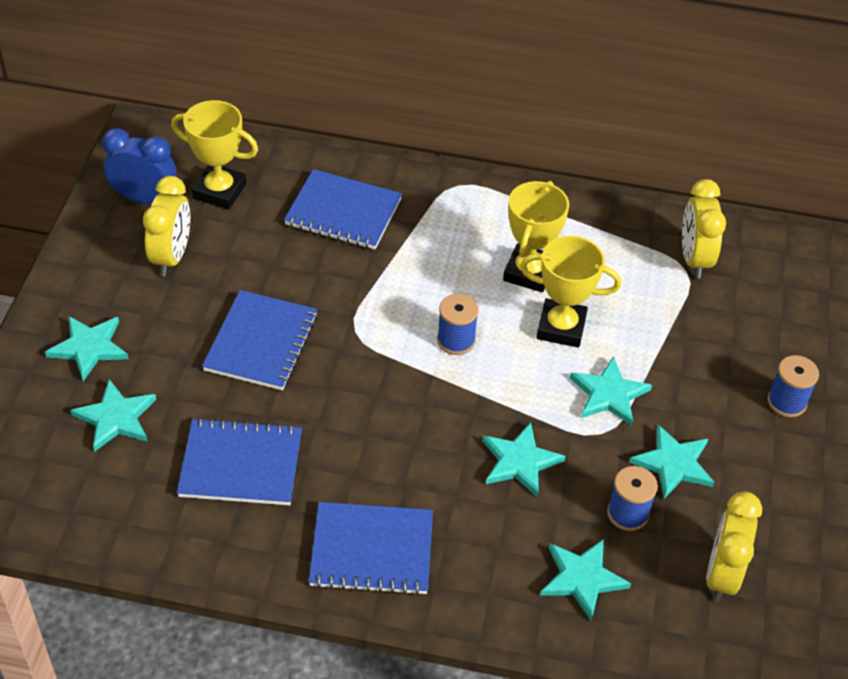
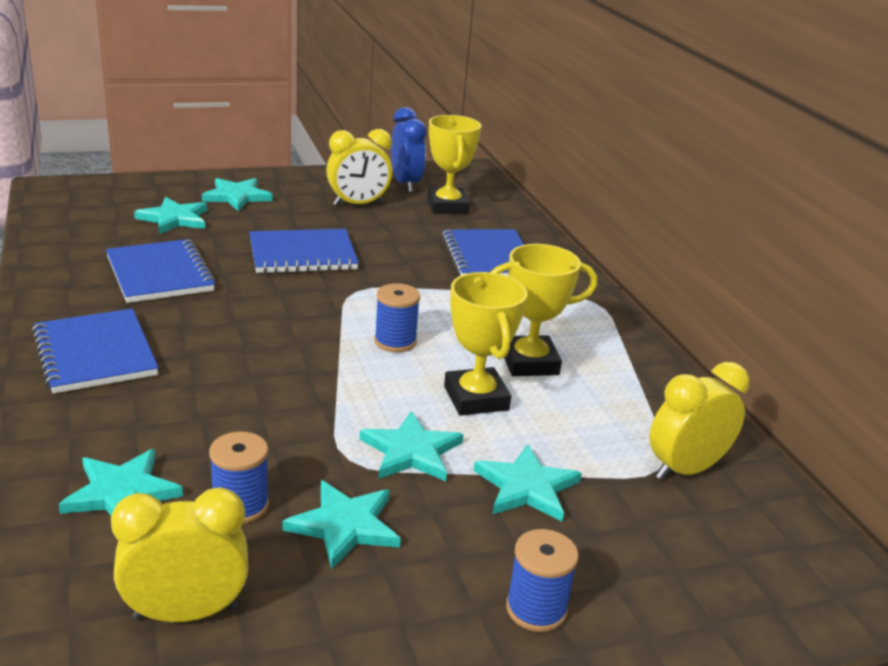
camera: 60 degrees right, 20 degrees down
(520, 461) = (266, 412): turquoise star -> turquoise star (527, 487)

